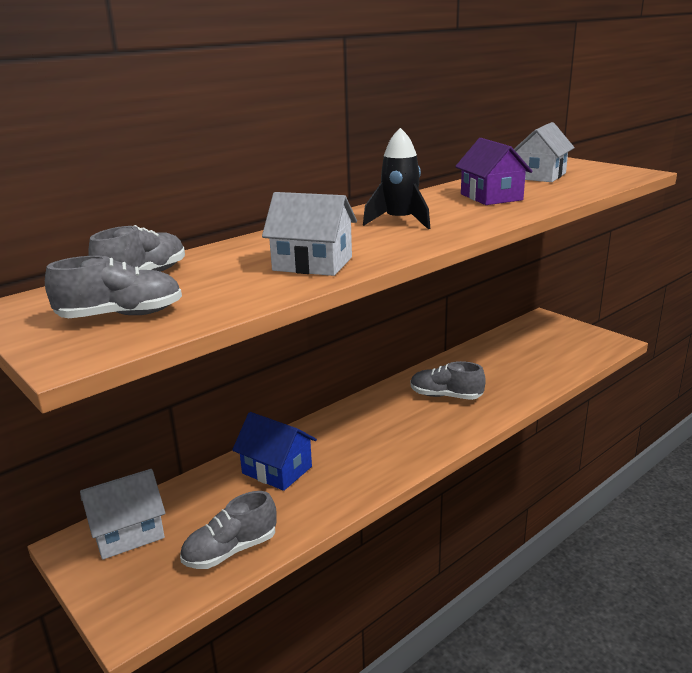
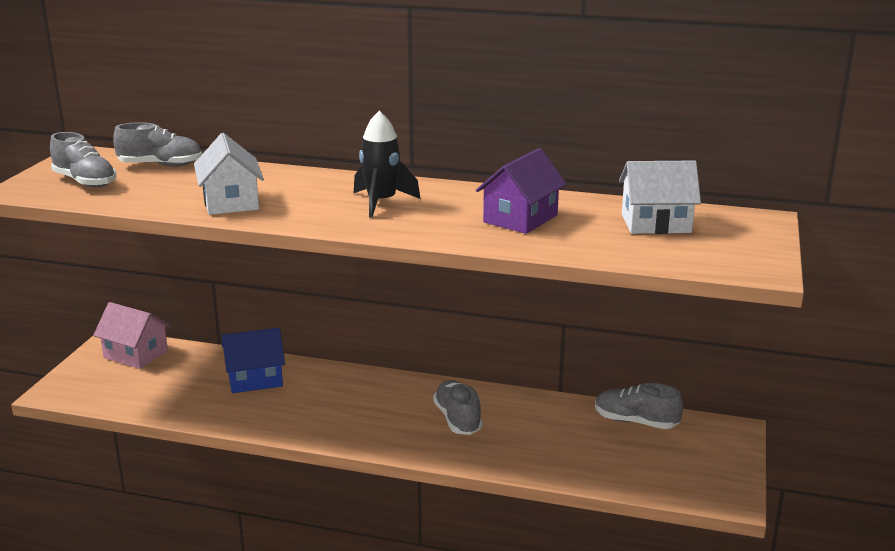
camera: 55 degrees right, 0 degrees up
(128, 533) = (136, 354): white house -> pink house
(231, 550) = (143, 398): grey shoe -> grey shoe (635, 422)
(277, 470) = (255, 379): blue house -> blue house turned 75 degrees clockwise

